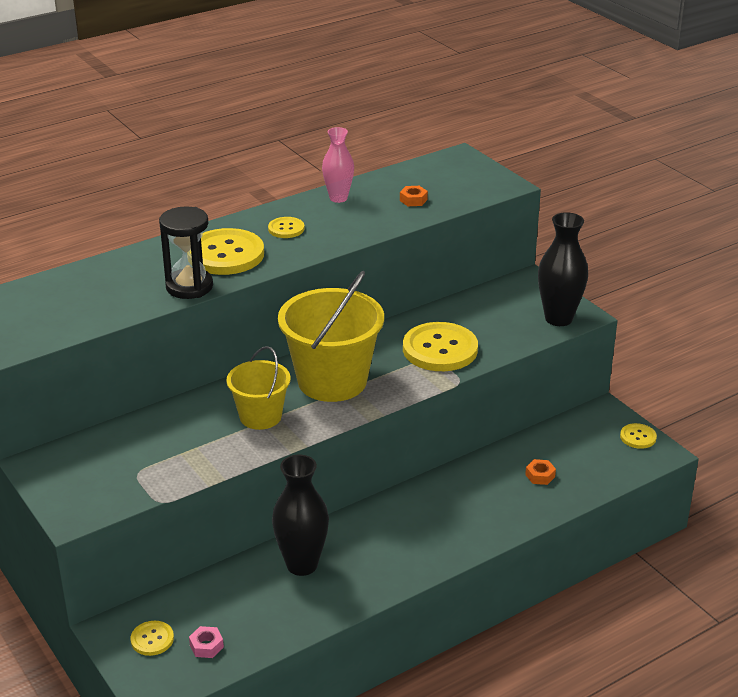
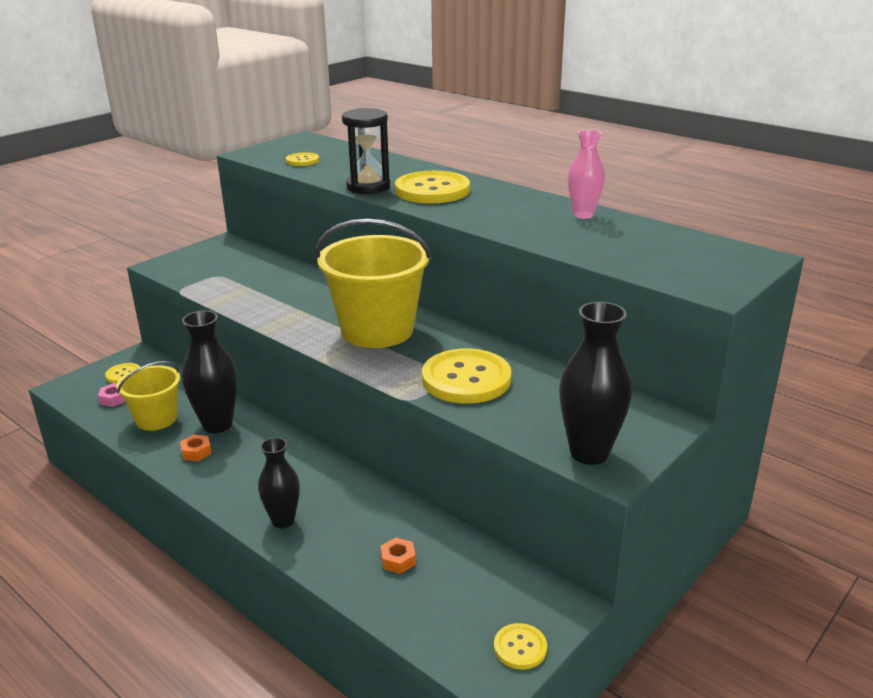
camera: 75 degrees right, 5 degrees down
(260, 416) = (307, 308): yellow bucket -> yellow bucket (156, 419)
(286, 229) = (498, 204): yellow button -> yellow button (302, 160)
(413, 200) = (616, 247): orange nut -> orange nut (196, 452)
(472, 531) = (283, 520): none -> black vase

